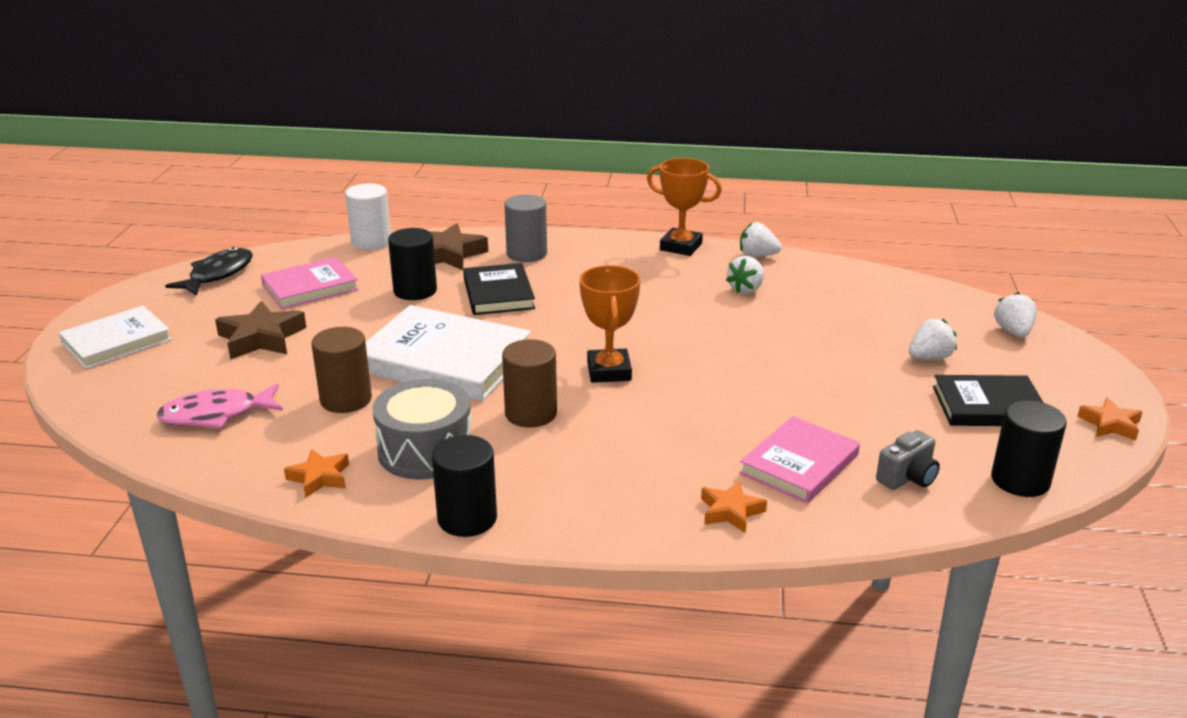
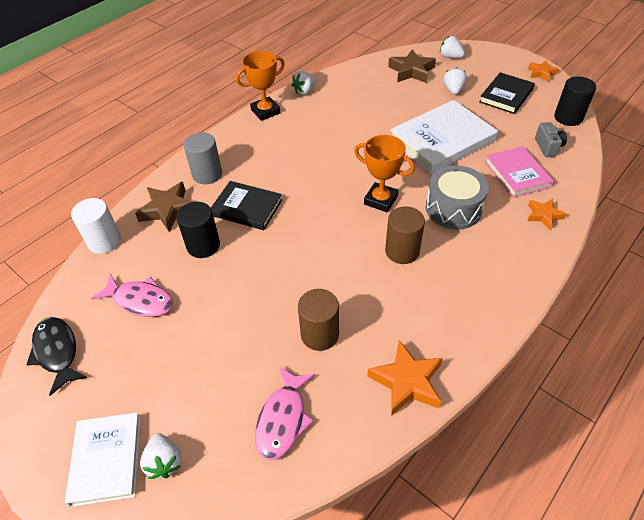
camera: 55 degrees left, 20 degrees up
(261, 338) = (192, 356): brown star -> brown star (411, 71)
(310, 287) = (140, 300): pink book -> pink fish
(319, 477) = (406, 381): orange star -> orange star, size x1.64
(425, 451) = (410, 315): grey drum -> grey drum (453, 208)
(445, 360) = (309, 265): white book -> white book (442, 140)
(467, 518) = (494, 323): black cylinder -> none
(746, 289) = (337, 112): white strawberry -> white strawberry (164, 462)

